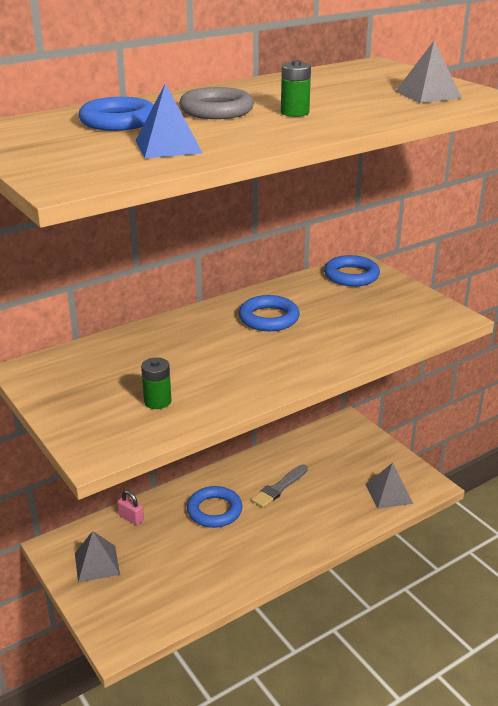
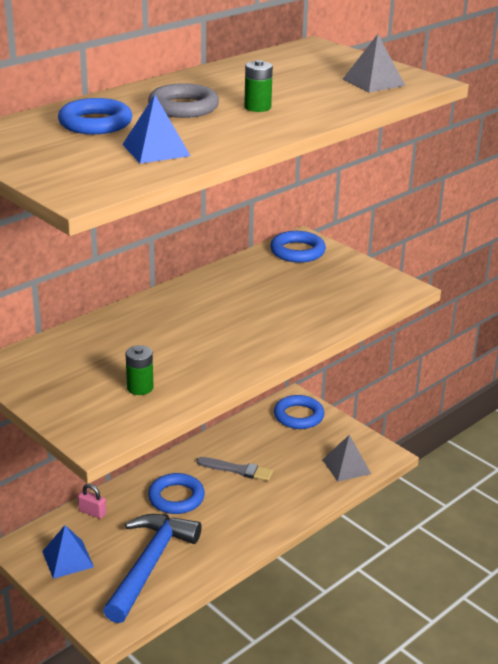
camera: 10 degrees left, 0 degrees up
(97, 563) = (68, 559): grey pyramid -> blue pyramid
(174, 578) = (150, 565): none -> blue hammer
(269, 318) = (226, 299): blue ring -> blue ring (298, 416)
(279, 488) = (237, 470): grey brush -> grey brush turned 105 degrees counterclockwise

